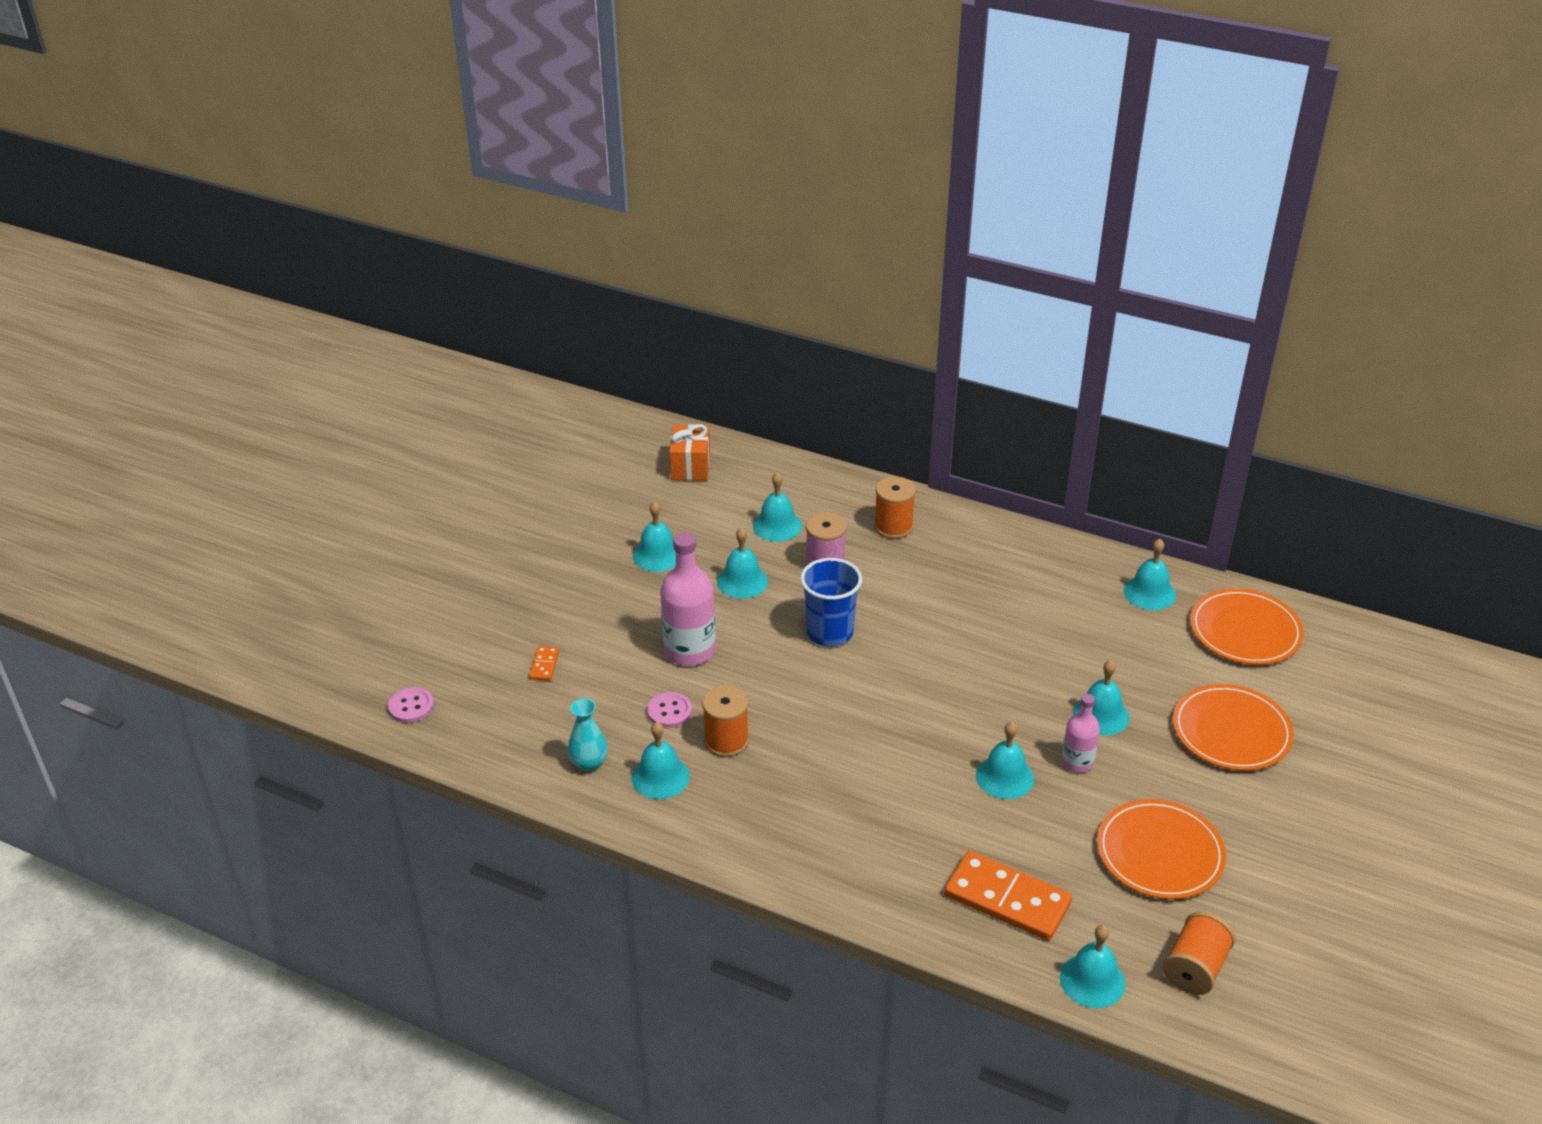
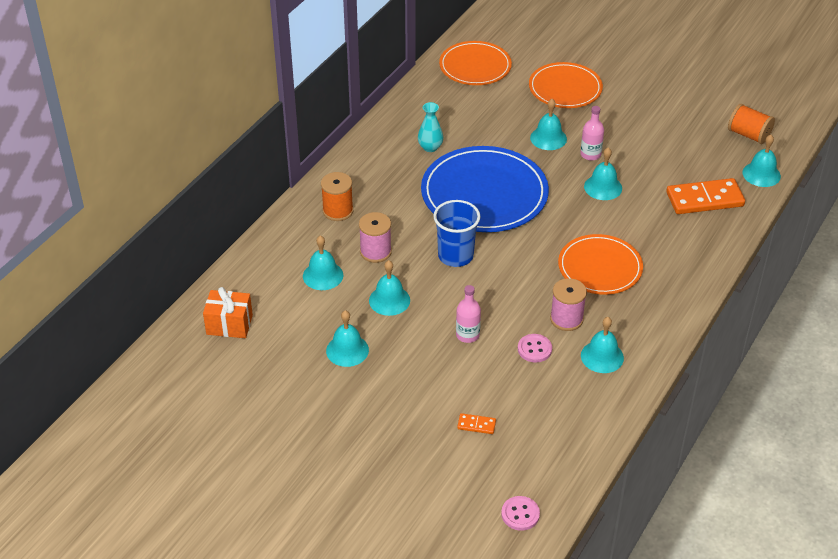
camera: 85 degrees left, 5 degrees up
(589, 763) = (587, 397): turquoise vase -> turquoise vase (430, 147)
(689, 650) = (467, 335): pink bottle -> pink bottle, size x0.58
(726, 741) = (566, 319): orange spool -> pink spool
(958, 653) = (484, 194): none -> blue plate
(1007, 899) = (704, 199): orange domino -> orange domino turned 45 degrees clockwise
(1149, 592) = (432, 99): turquoise bell -> none
(1159, 853) = (664, 133): orange plate -> orange plate (600, 267)

